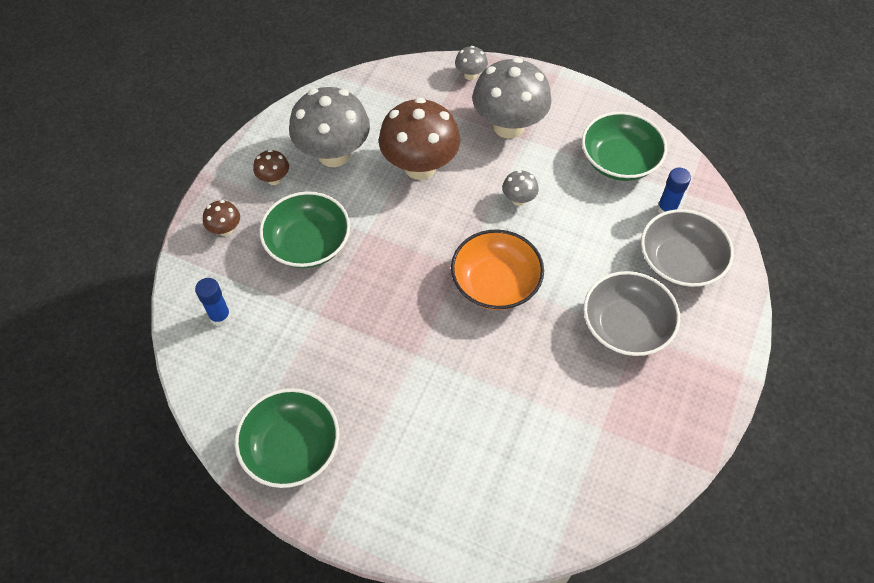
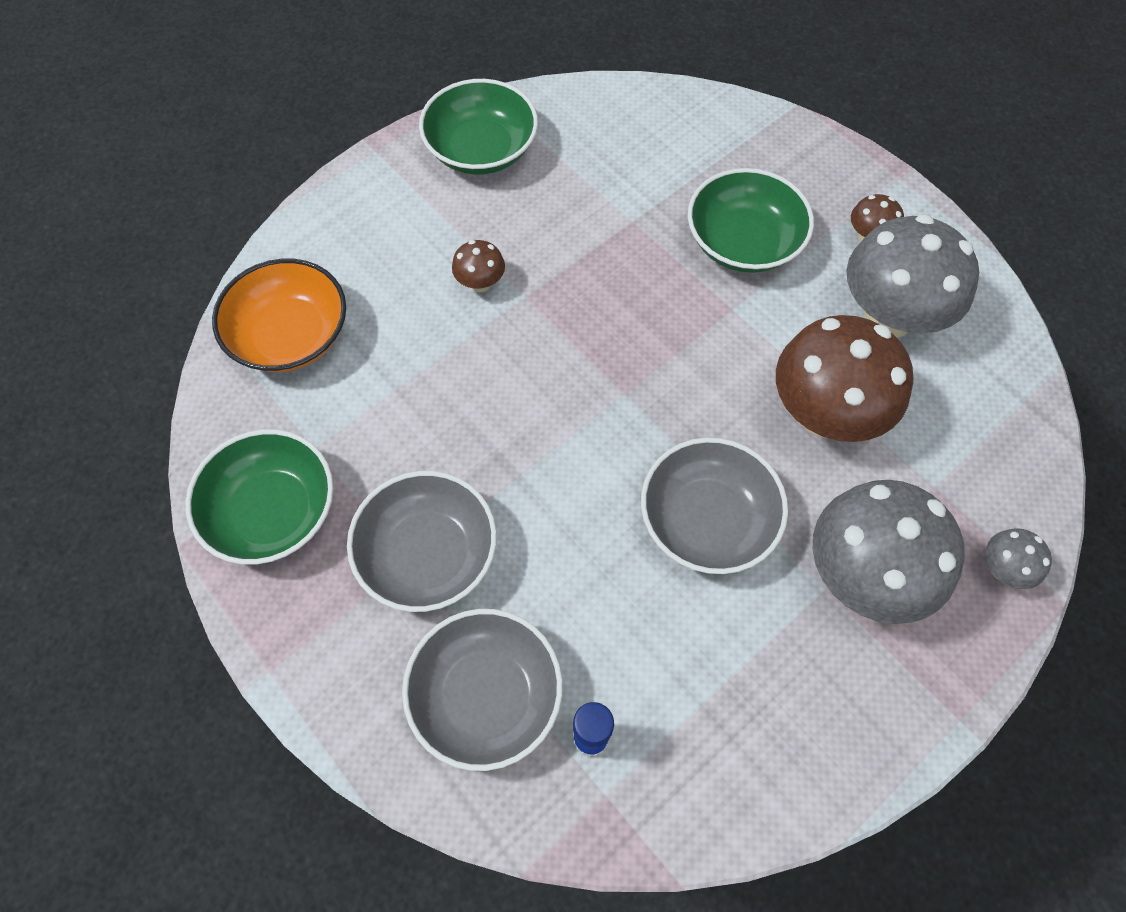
camera: 115 degrees right, 5 degrees up
(220, 316) = (677, 133): blue glue stick -> none
(225, 229) = (803, 168): brown mushroom -> brown mushroom (480, 283)
(495, 283) = (580, 424): orange bowl -> orange bowl (290, 335)
(518, 199) = (707, 520): grey mushroom -> grey bowl
(619, 161) = (721, 718): green bowl -> green bowl (272, 511)

